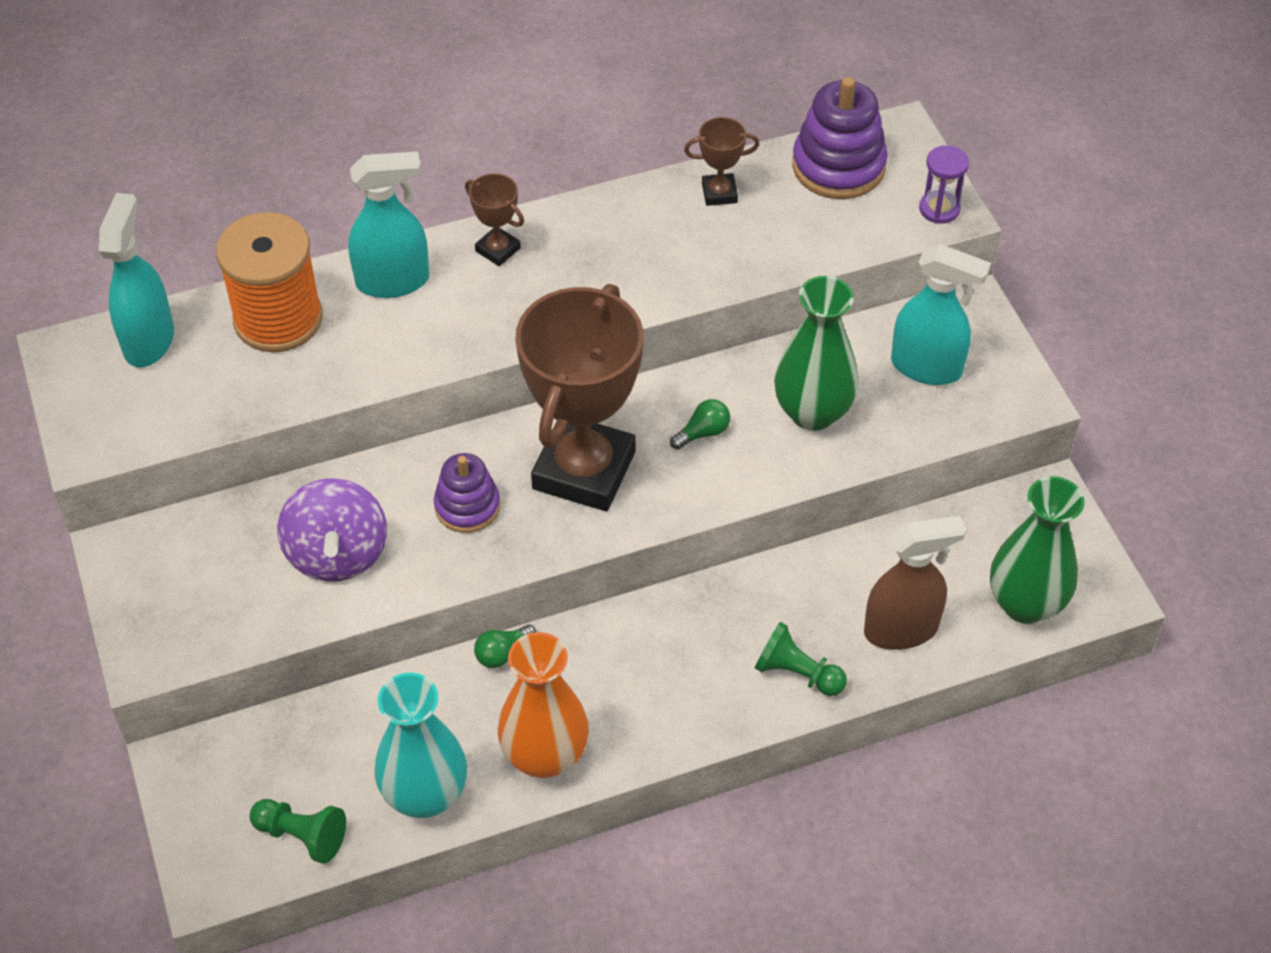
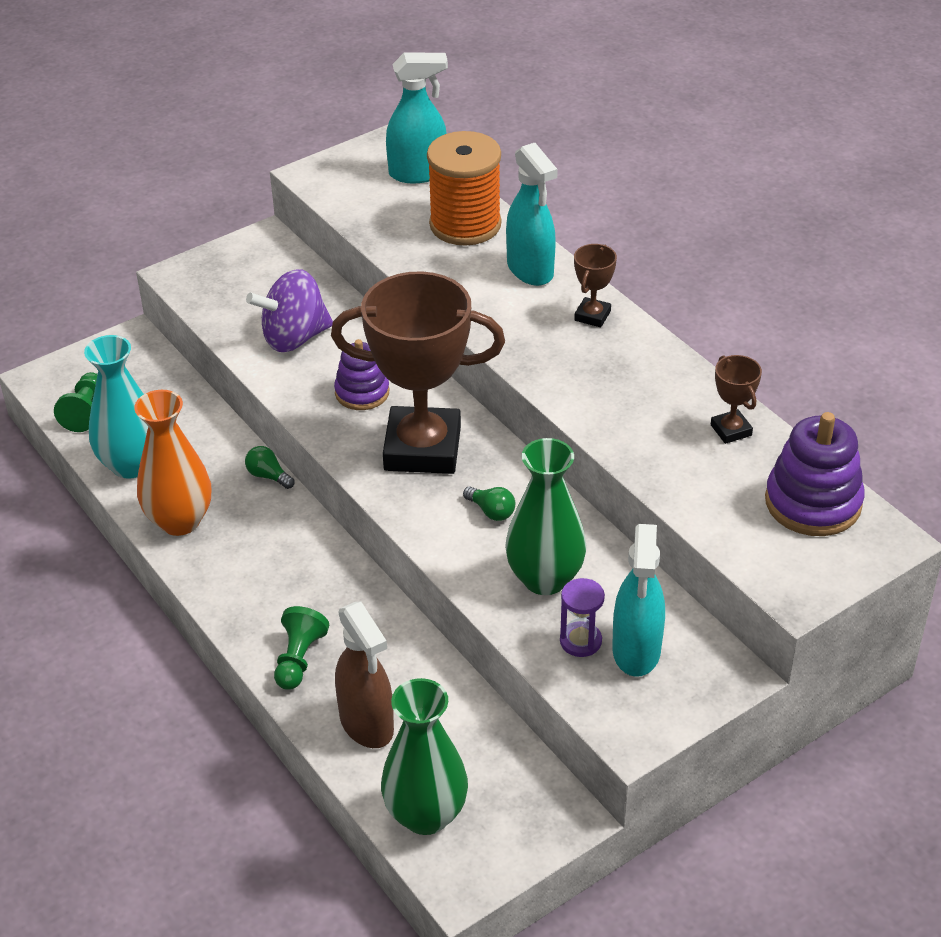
camera: 75 degrees right, 10 degrees down
(939, 209) = (796, 585): purple hourglass -> purple hourglass (580, 641)

